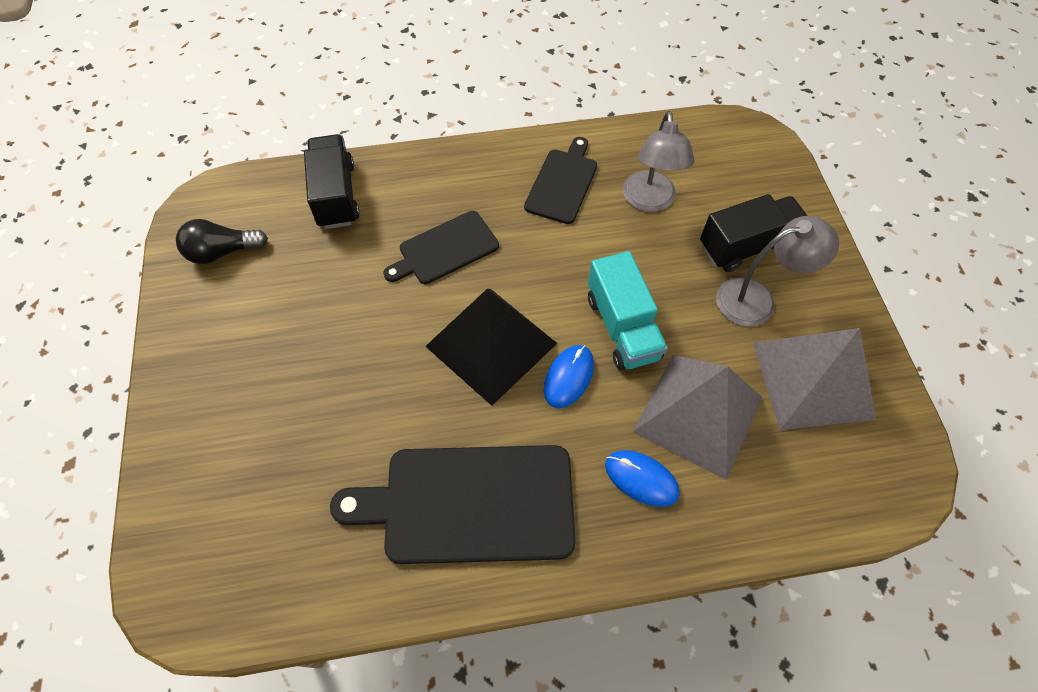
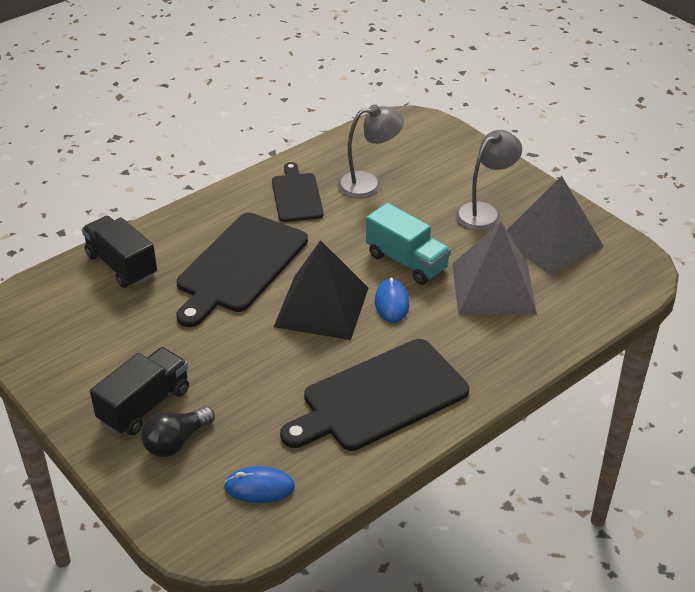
camera: 30 degrees left, 20 degrees down
(222, 252) = (55, 335): black light bulb -> black light bulb (176, 442)
(445, 249) = (240, 266): black cutting board -> black cutting board, size x1.71
(641, 479) = (483, 336): blue mouse -> blue mouse (259, 487)
(649, 201) = (369, 184): grey lamp -> grey lamp turned 75 degrees counterclockwise
(747, 246) = (456, 185): black truck -> black truck (144, 405)

